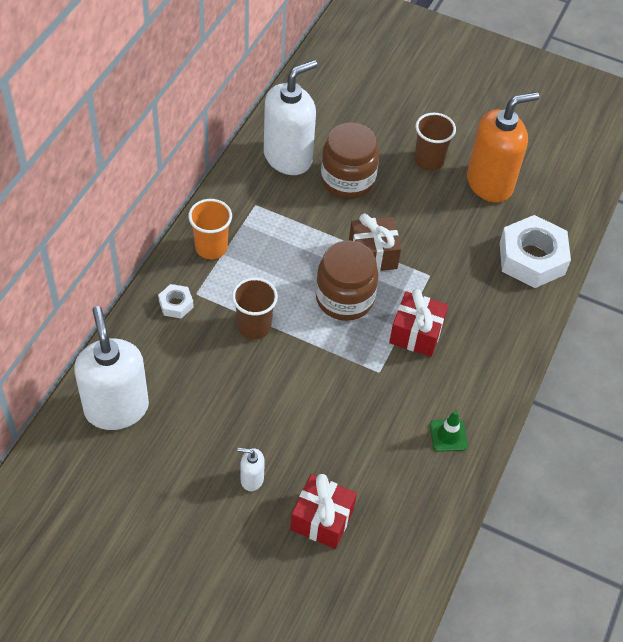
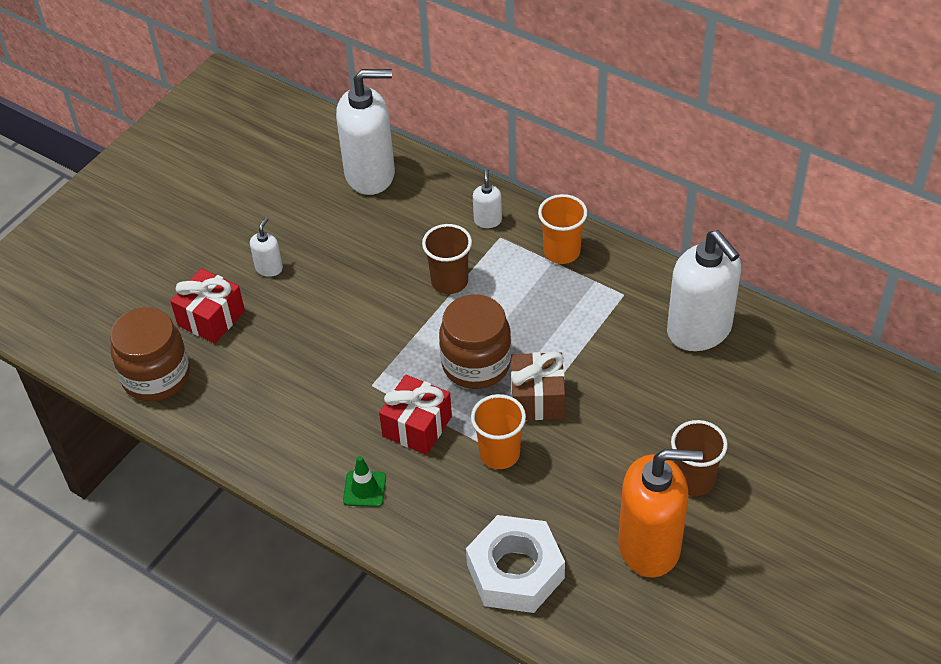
camera: 105 degrees right, 5 degrees down
(176, 304) = (487, 220): white nut -> white soap dispenser
(347, 180) = (660, 386): brown jar -> brown jar (156, 376)
(431, 276) = (499, 454): none -> orange cup
(448, 435) = (277, 437): green traffic cone -> green traffic cone (364, 489)
(490, 183) = (650, 546): orange soap dispenser -> orange soap dispenser turned 75 degrees counterclockwise

